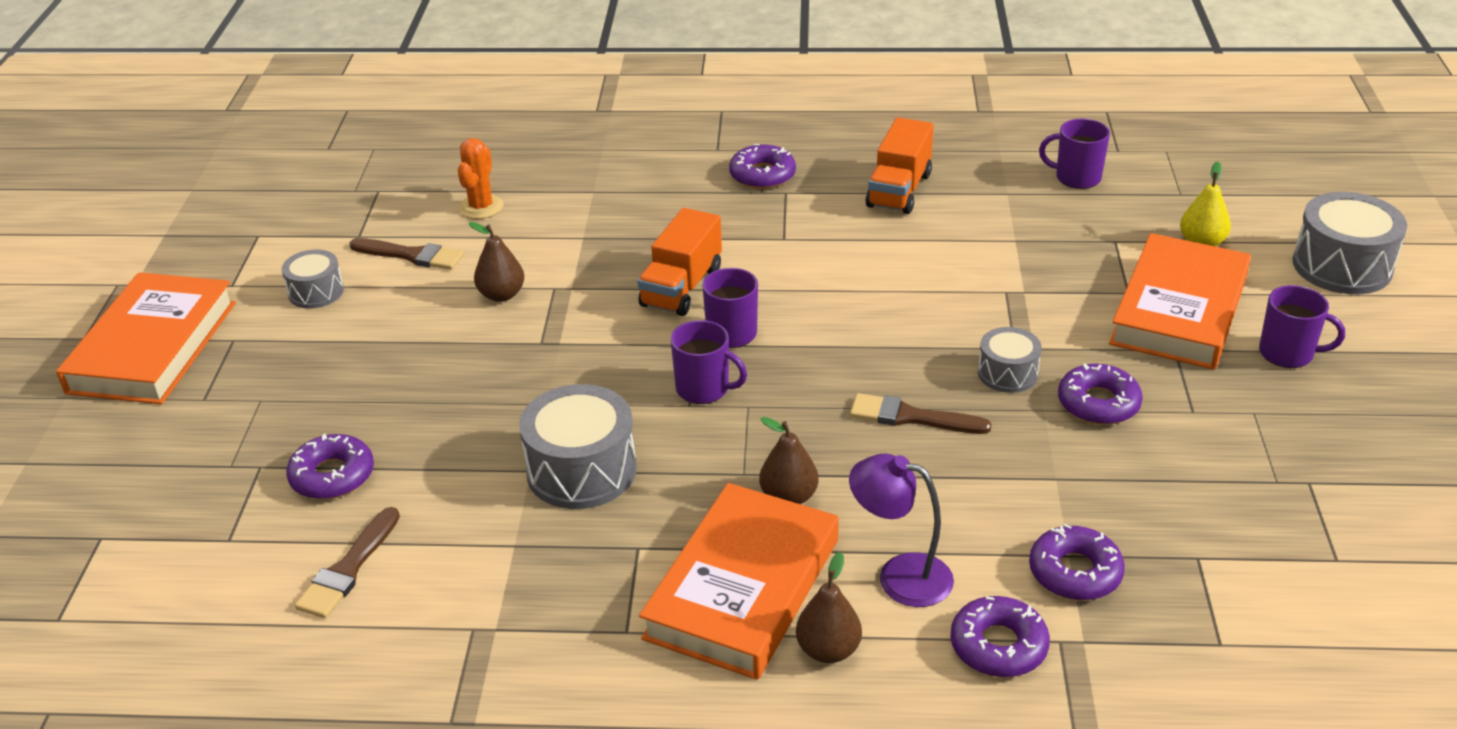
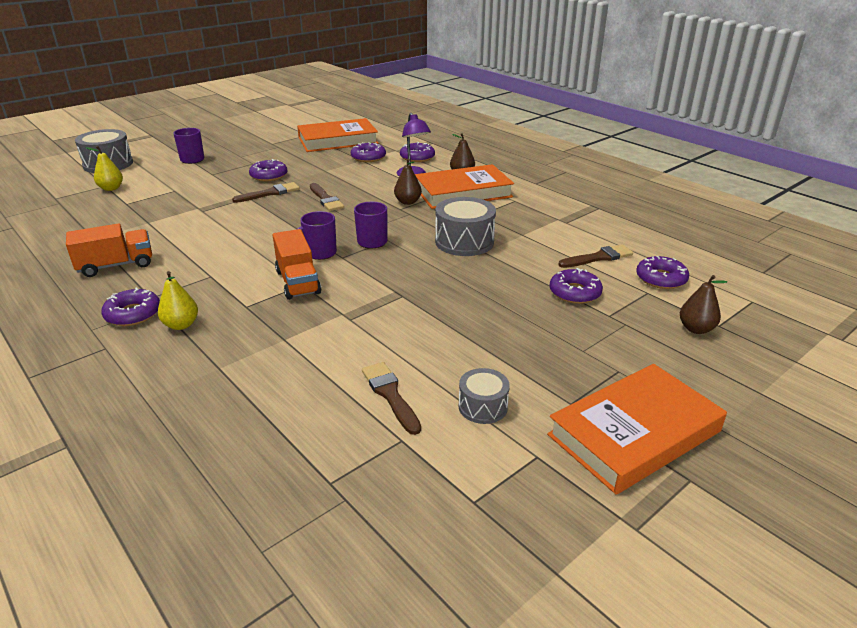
camera: 135 degrees left, 5 degrees down
(221, 582) = (661, 279): none -> purple donut
(481, 207) = (294, 405): orange cactus -> none
(501, 295) = (381, 332): brown pear -> brown pear (696, 329)
(681, 287) = (298, 282): orange truck -> orange truck turned 90 degrees clockwise
(699, 193) = (181, 325): none -> yellow pear
(1007, 373) = (270, 193): grey drum -> brown brush
(1076, 178) = (58, 227): purple mug -> none
(1179, 310) = (179, 179): orange book -> orange book (338, 140)

